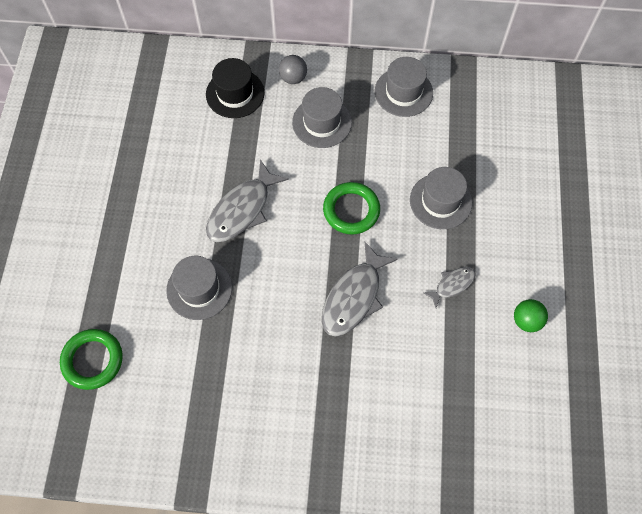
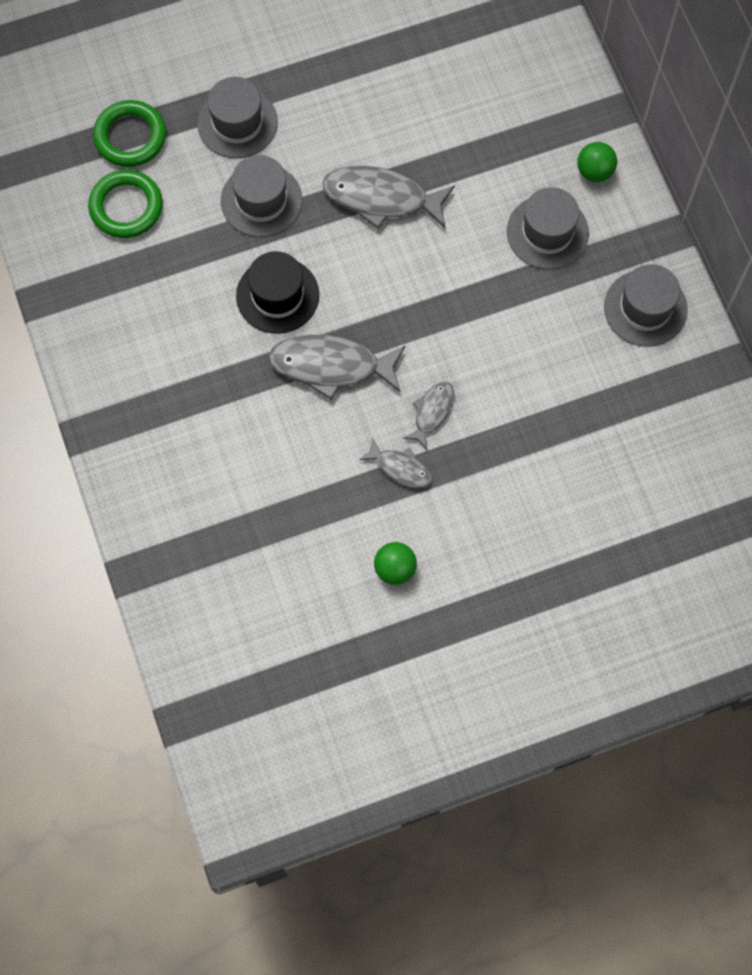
camera: 65 degrees right, 5 degrees up
(235, 93) = (535, 117): black hat -> black hat (277, 295)
(293, 78) = (594, 171): grey ball -> green ball
(351, 210) = (442, 317): green ring -> green ring (126, 207)
(419, 247) = (432, 412): none -> grey fish
(440, 201) = (507, 413): grey hat -> grey hat (237, 123)

